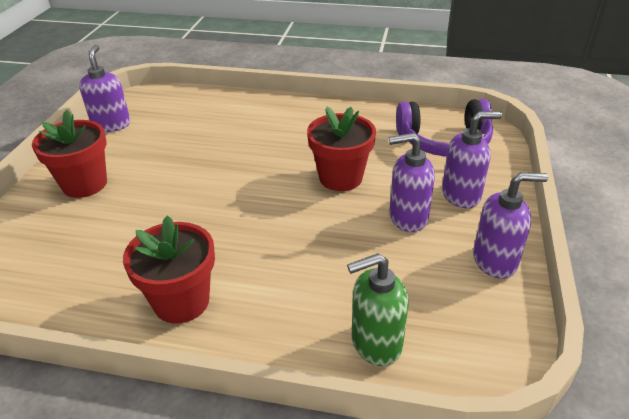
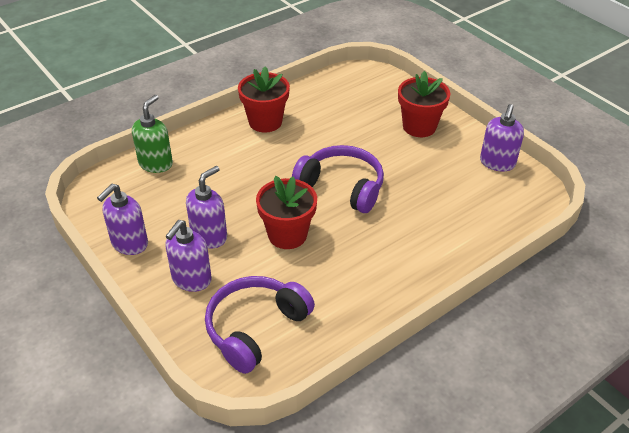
camera: 130 degrees right, 5 degrees up
(111, 125) = (497, 163): purple soap dispenser -> purple soap dispenser turned 75 degrees clockwise
(239, 182) = (342, 187): none -> purple headphones

